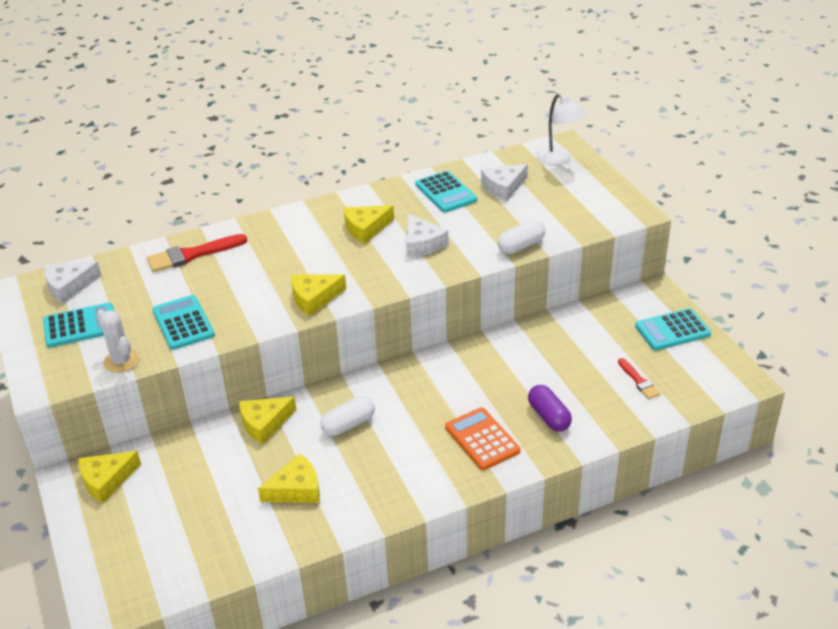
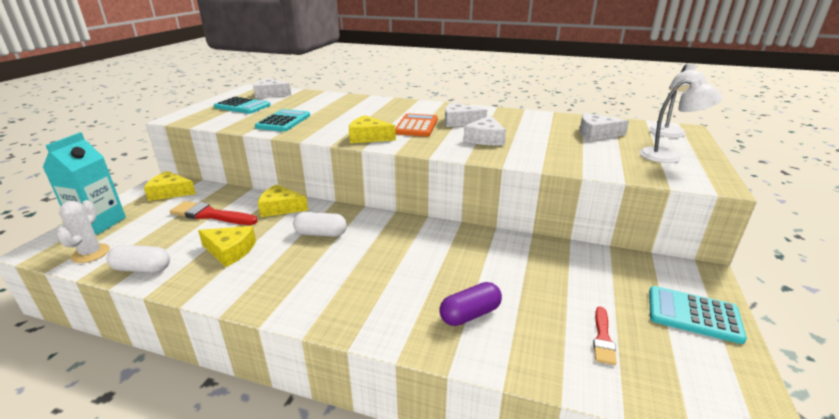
camera: 40 degrees right, 10 degrees down
(105, 554) = (99, 223): none -> turquoise carton
(121, 361) = (226, 123): white cactus -> white cactus (91, 253)
(192, 255) = (345, 101): red brush -> red brush (211, 215)
(366, 228) = (459, 121): yellow cheese -> white cheese
(445, 192) = (545, 123): turquoise calculator -> none
(482, 439) = (390, 297): orange calculator -> orange calculator (416, 126)
(521, 246) = (564, 164): white capsule -> white capsule (142, 269)
(549, 416) = (470, 314): purple capsule -> purple capsule turned 45 degrees clockwise
(583, 194) = (669, 157): none -> white lamp

